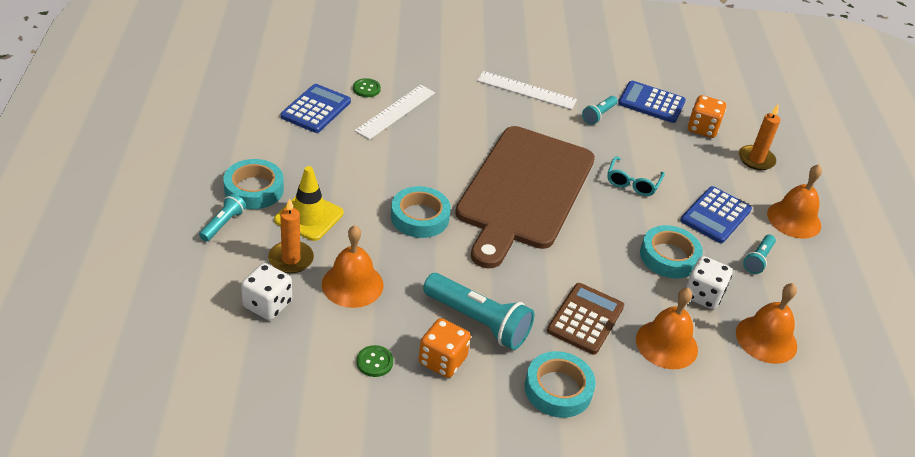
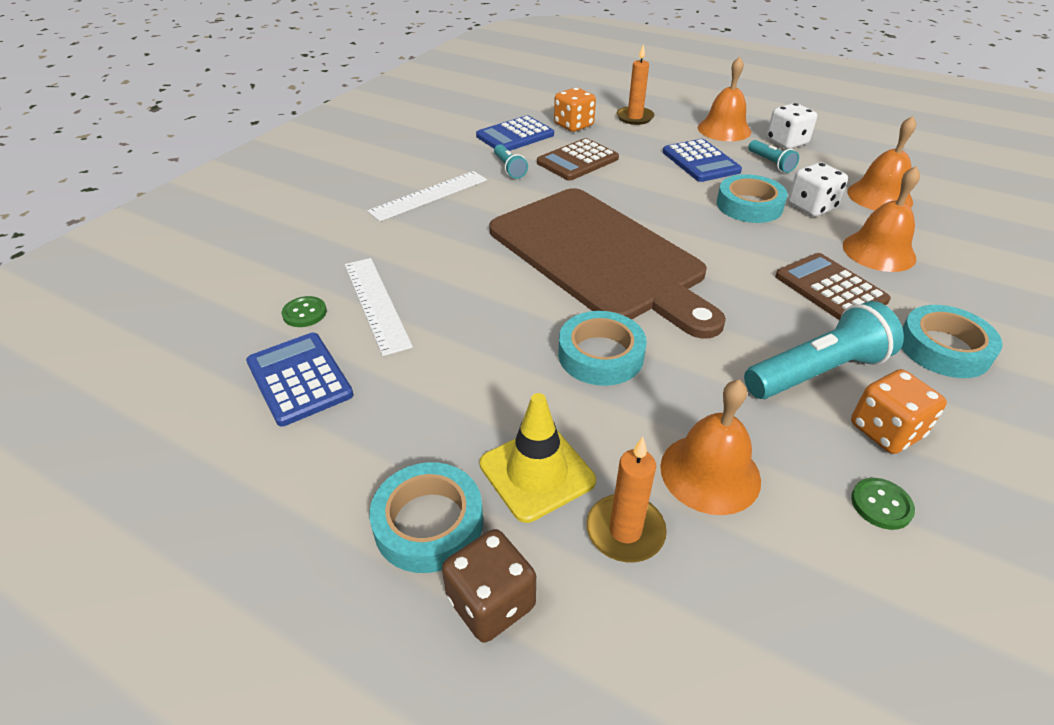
camera: 55 degrees left, 0 degrees up
(223, 224) = (491, 602): turquoise flashlight -> brown dice
(267, 305) = (724, 604): white dice -> white dice (786, 142)
(632, 183) = (628, 186): turquoise glasses -> none
(645, 146) = (577, 161): none -> brown calculator

